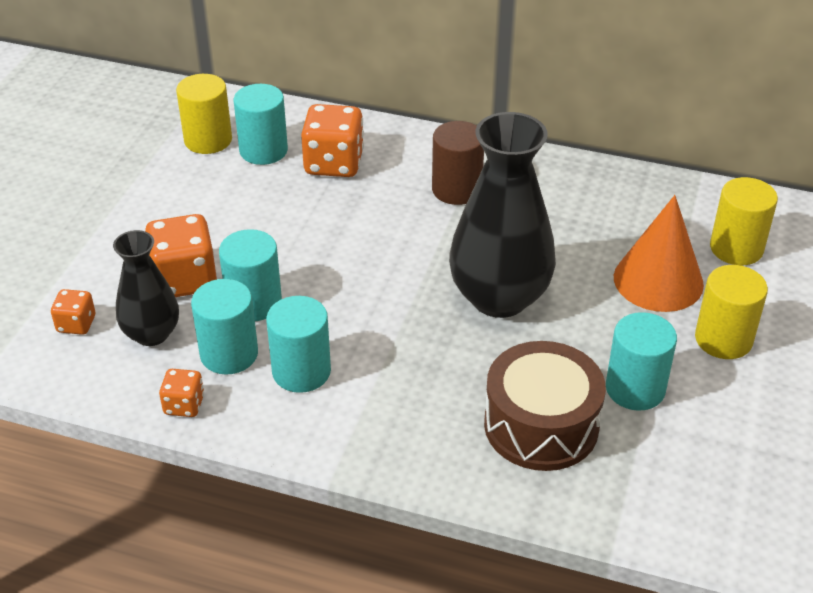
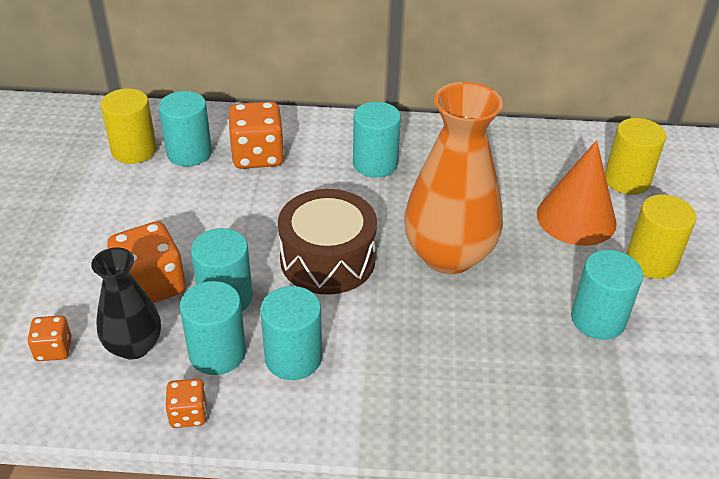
camera: 15 degrees left, 0 degrees up
(456, 189) = (375, 164): brown cylinder -> turquoise cylinder
(499, 297) = (448, 255): black vase -> orange vase
(541, 425) = (531, 369): brown drum -> brown drum (327, 259)

